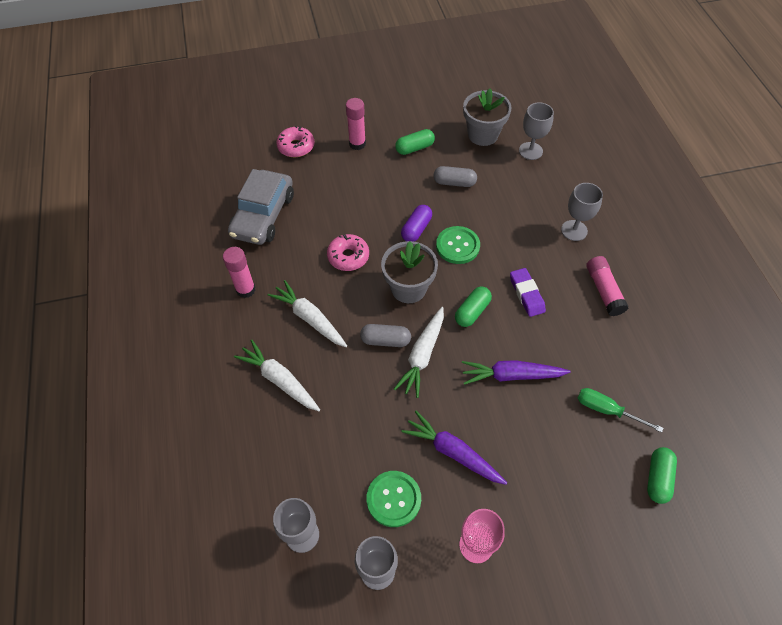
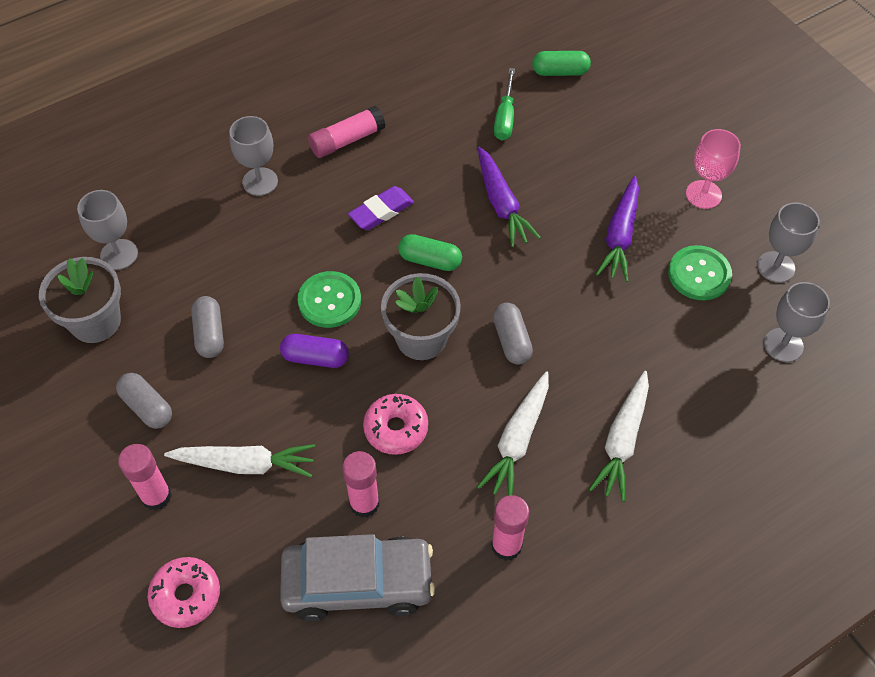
camera: 110 degrees left, 0 degrees up
(307, 229) = (364, 503): none -> pink glue stick
(414, 148) = (147, 407): green capsule -> grey capsule
(422, 355) = (515, 295): white carrot -> white carrot (245, 464)

